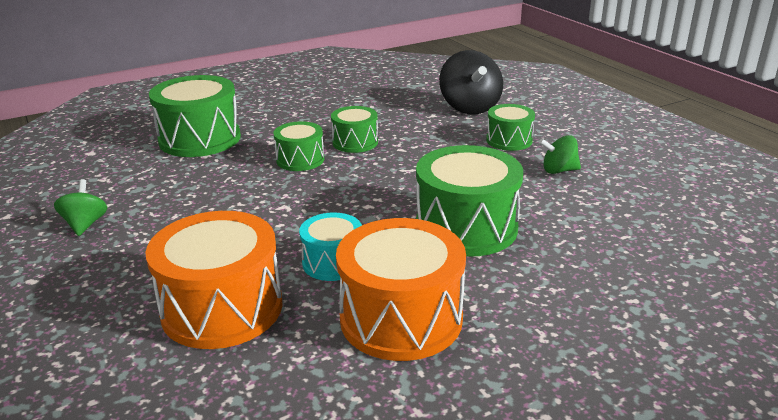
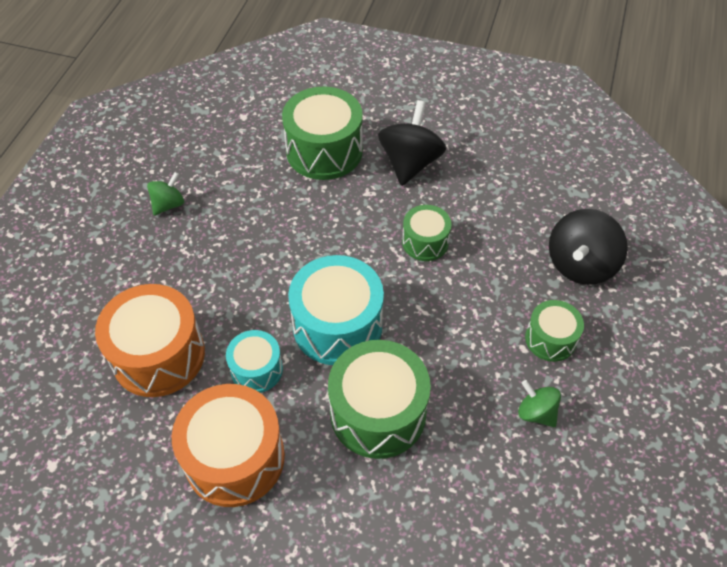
camera: 45 degrees right, 25 degrees up
(281, 117) = (410, 163): none -> black spinning top
(300, 160) = (361, 234): green drum -> none
(360, 206) = (337, 326): none -> turquoise drum

